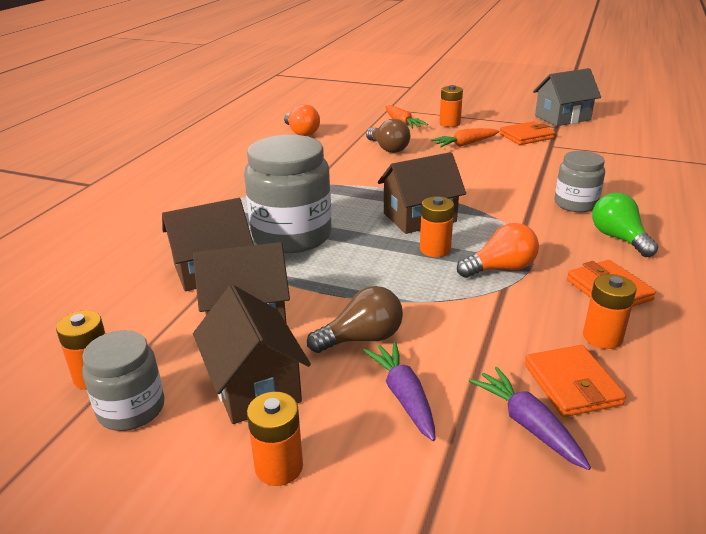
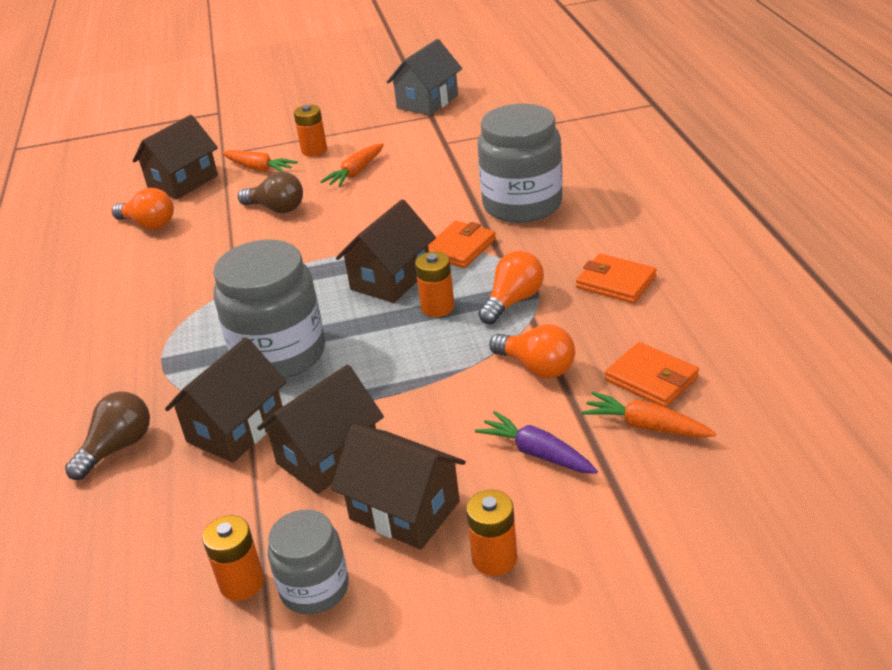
camera: 30 degrees left, 5 degrees up
(347, 117) = (183, 182): none -> brown house
(362, 338) = (455, 423): brown light bulb -> brown light bulb (117, 448)
(472, 326) = (537, 367): none -> orange light bulb
(526, 136) = (410, 139): orange wallet -> orange wallet (460, 248)
(528, 424) = (646, 426): purple carrot -> orange carrot
(575, 204) = (522, 204): grey jar -> grey jar, size x1.75
(602, 337) = (643, 328): orange battery -> none
(619, 238) = (586, 227): green light bulb -> none

